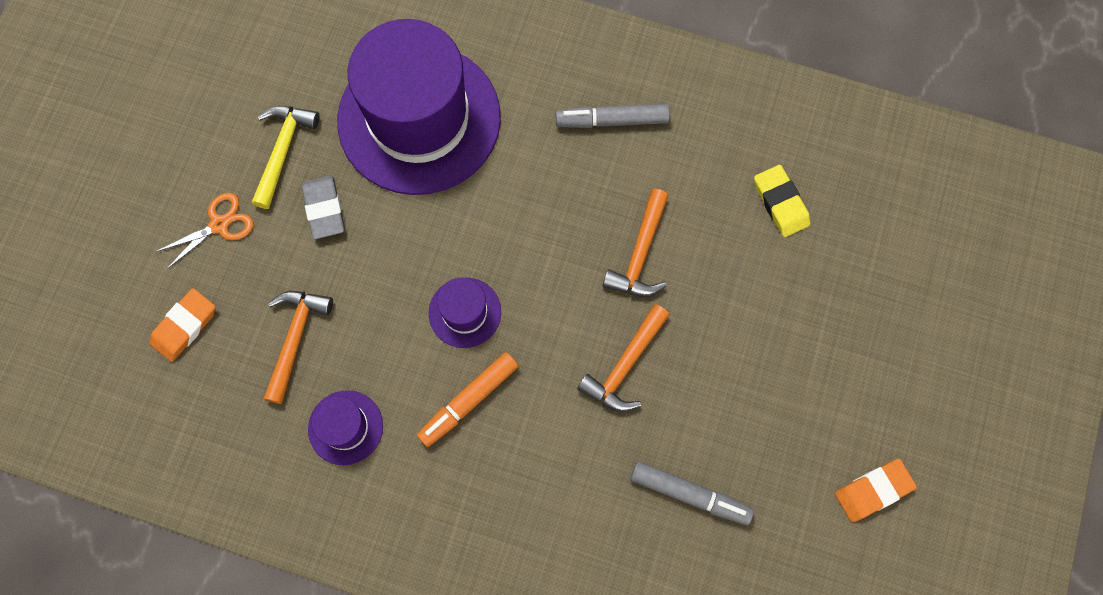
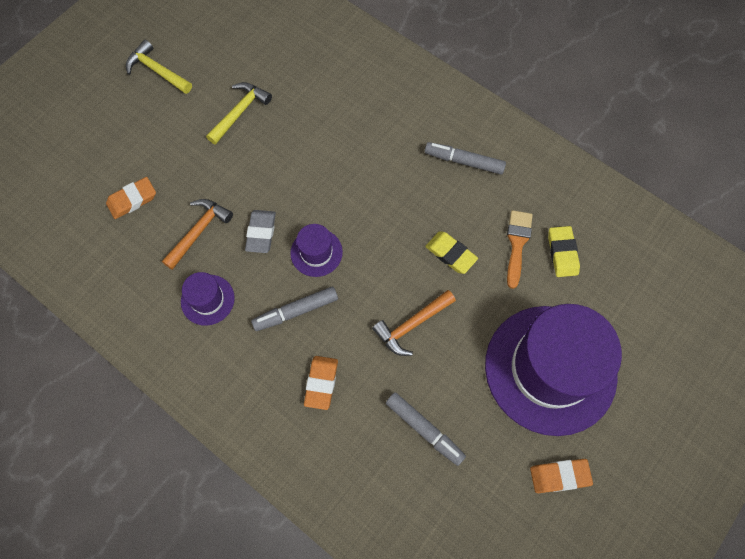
camera: 20 degrees right, 5 degrees down
(141, 128) = (157, 71): none -> yellow hammer
(219, 224) = (181, 144): orange scissors -> none
(324, 209) = (251, 156): grey eraser -> grey eraser (261, 233)
(419, 119) = (335, 120): purple hat -> purple hat (550, 369)
(469, 401) = (296, 311): orange marker -> grey marker
(538, 483) = (321, 383): none -> orange eraser
(640, 253) = (450, 254): orange hammer -> yellow eraser
(719, 210) = (517, 243): none -> orange brush

